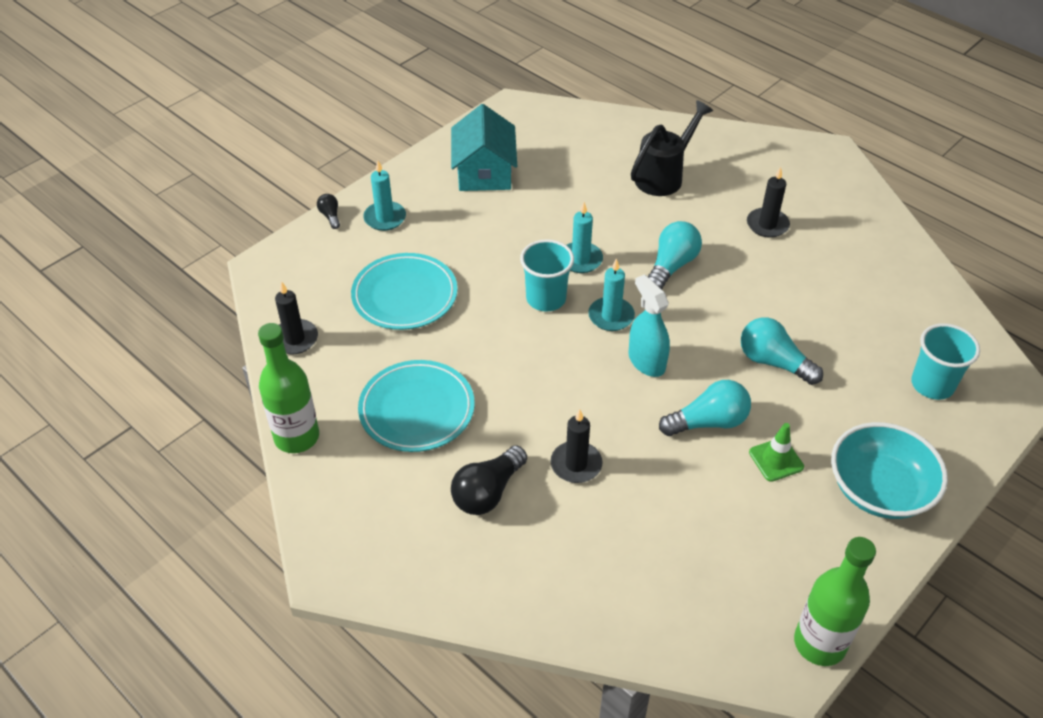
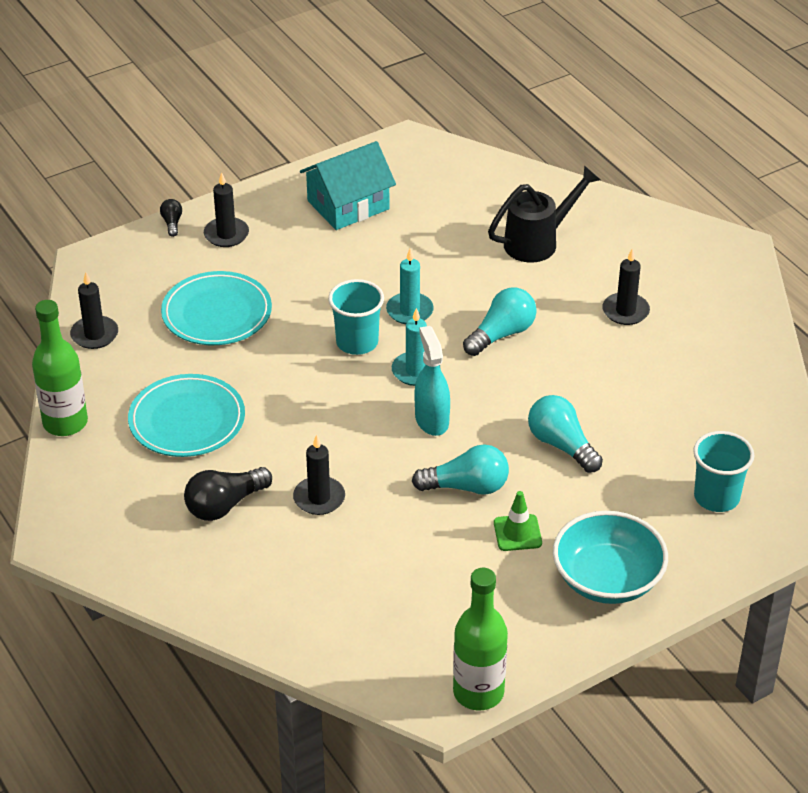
camera: 15 degrees right, 5 degrees down
(385, 218) = (226, 234): turquoise candle -> black candle
(484, 172) = (348, 205): turquoise house -> turquoise house turned 45 degrees clockwise

